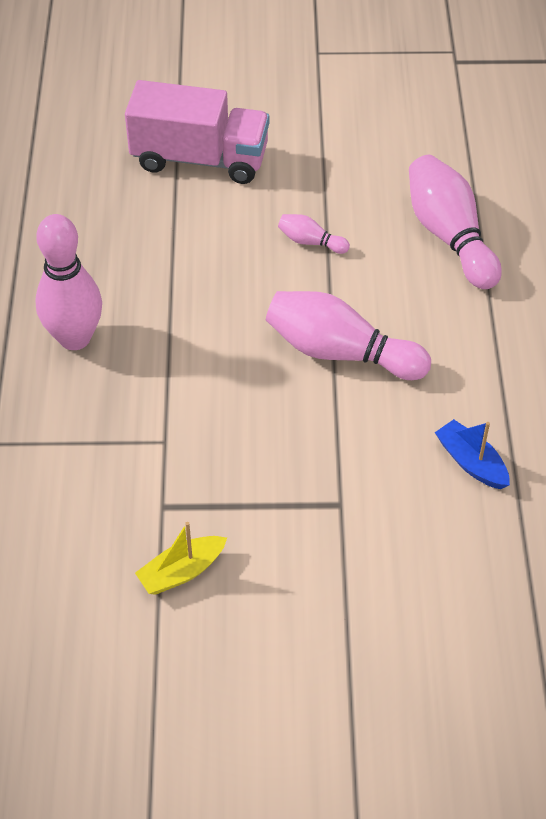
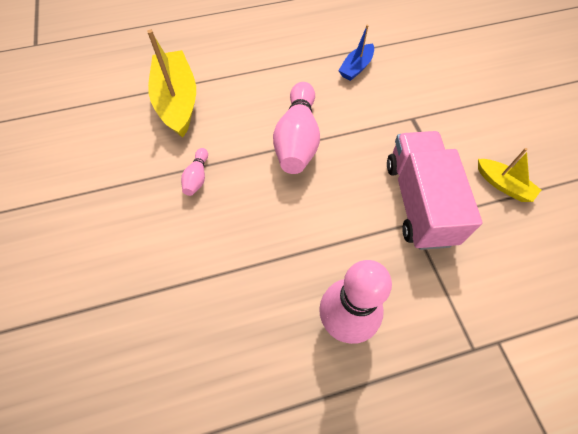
camera: 105 degrees left, 10 degrees up
(199, 159) = (106, 283): pink truck -> pink truck (418, 202)
(449, 236) = (177, 101): pink bowling pin -> yellow boat

